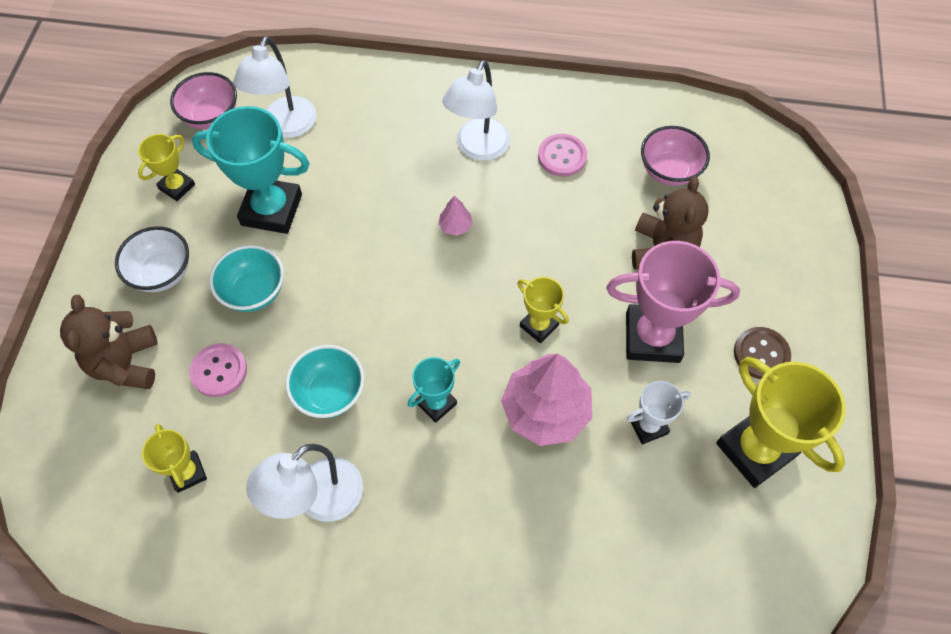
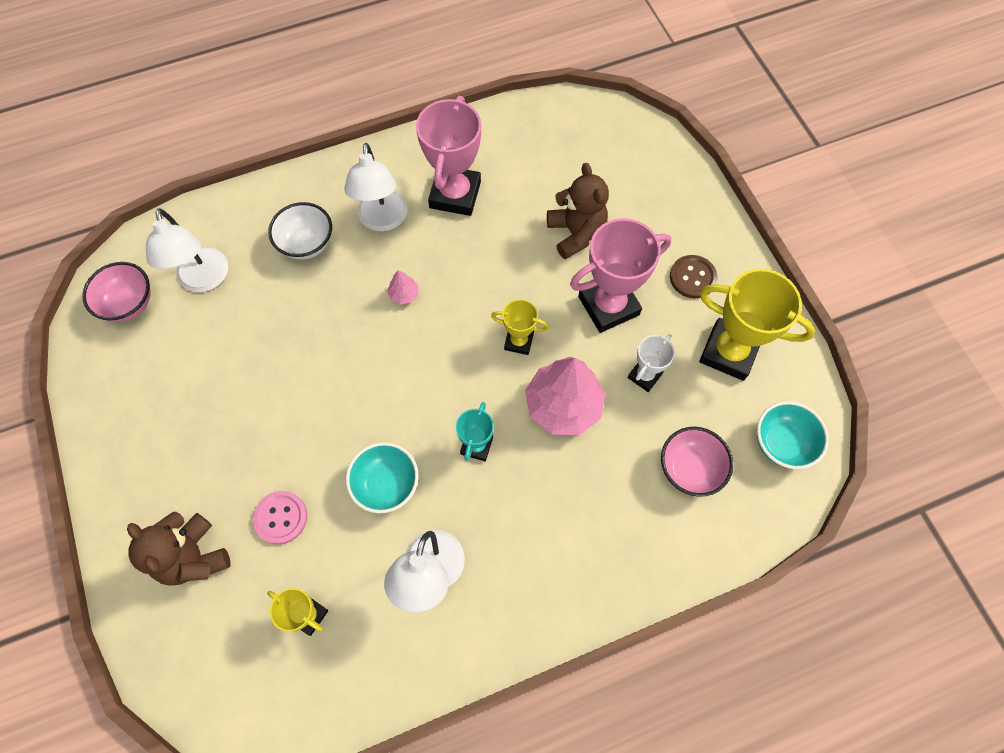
camera: 30 degrees left, 5 degrees up
(162, 273) = (175, 463): white bowl -> white bowl (307, 244)
(177, 186) = (138, 381): yellow trophy -> none
(254, 292) = (268, 436): turquoise bowl -> turquoise bowl (781, 443)
(271, 210) = (238, 358): turquoise trophy -> none
(562, 156) = (455, 194): pink button -> pink trophy
(669, 171) = (545, 167): pink bowl -> pink bowl (689, 469)

